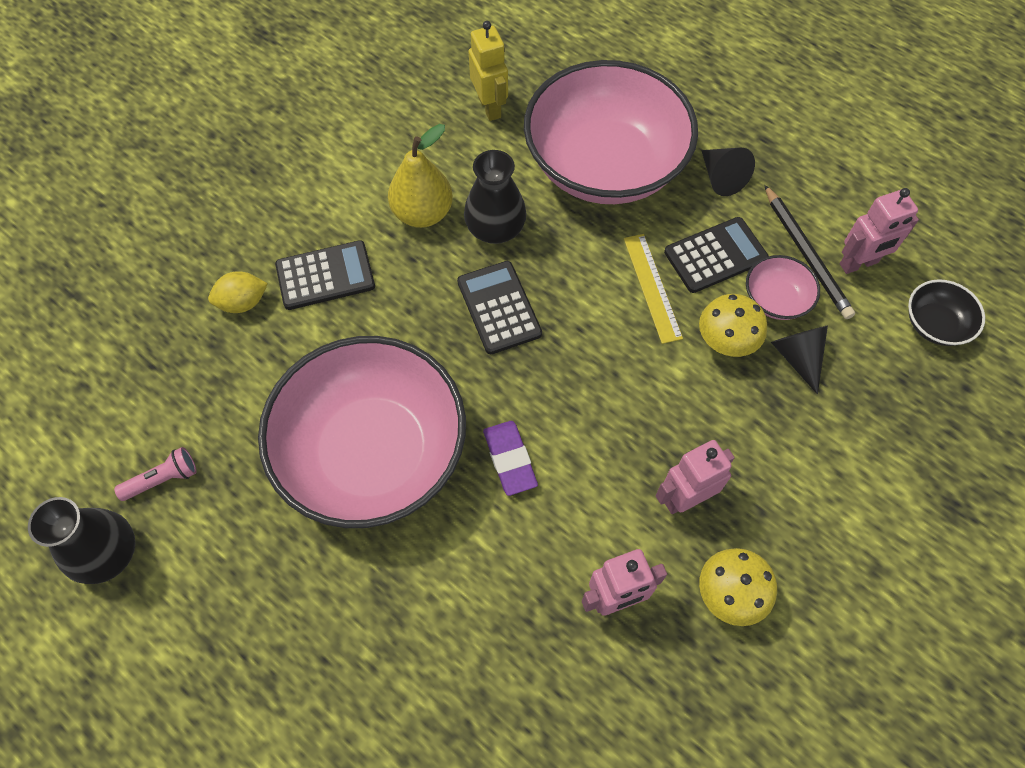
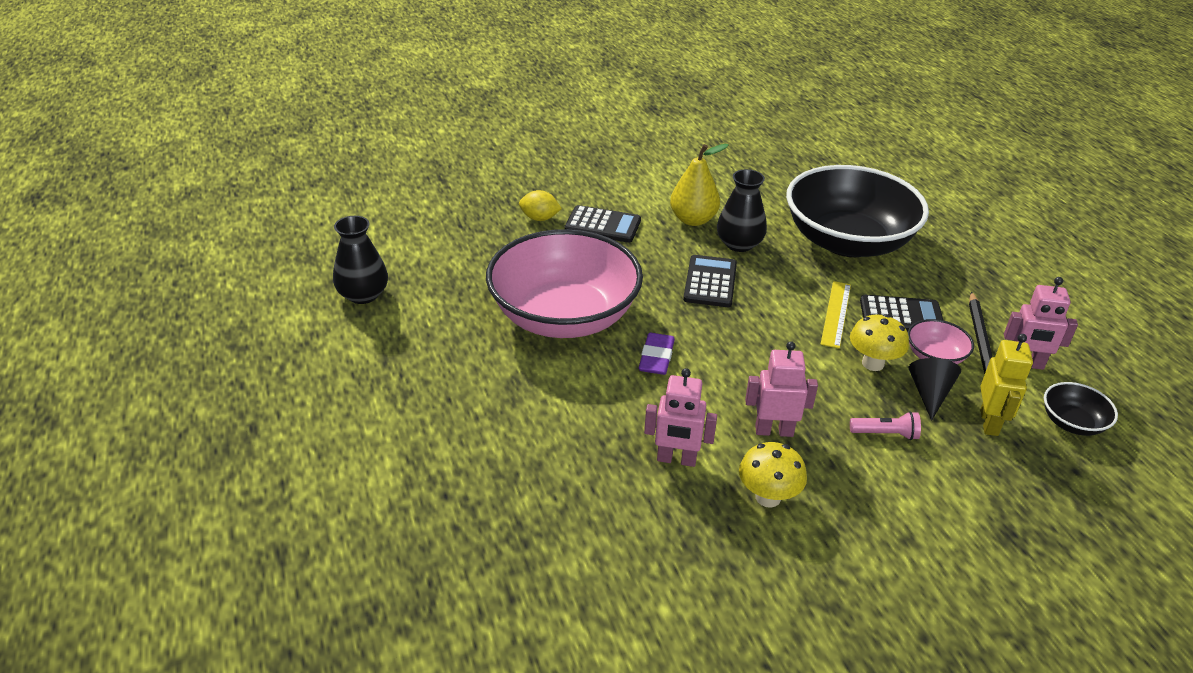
camera: 30 degrees right, 25 degrees down
(163, 479) = (423, 276): pink flashlight -> pink flashlight (885, 434)
(490, 107) = (783, 187): yellow robot -> yellow robot (989, 423)
(605, 165) = (847, 241): pink bowl -> black bowl
(721, 178) = (938, 278): black cone -> none

